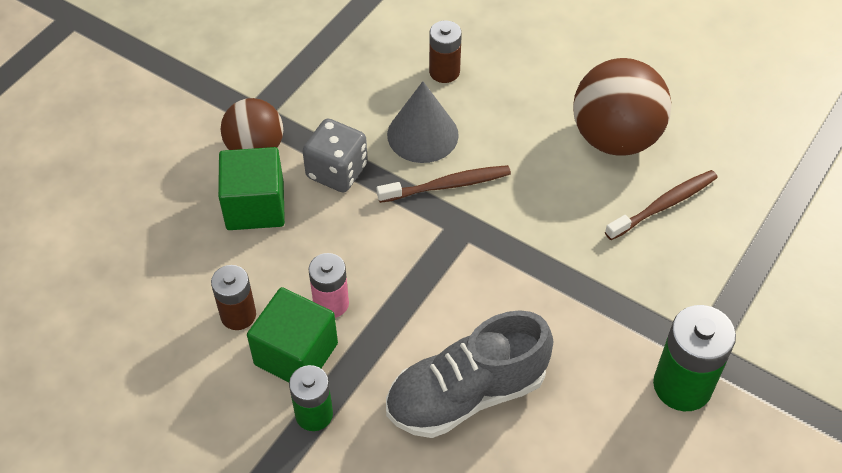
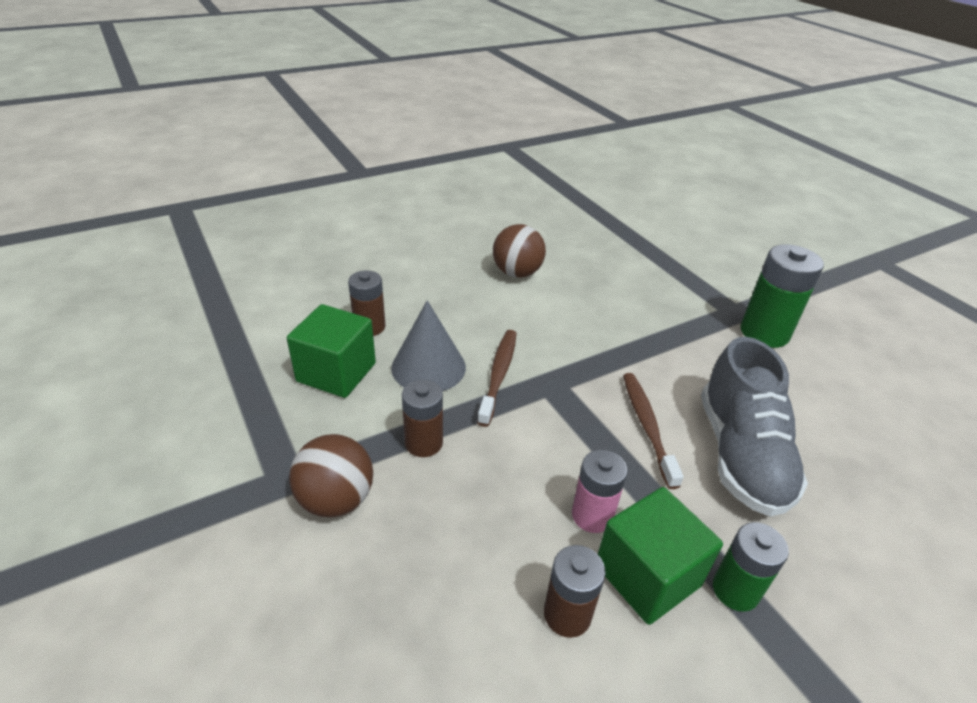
camera: 65 degrees left, 15 degrees down
(255, 206) = (418, 532): green cube -> green cube (336, 372)
(337, 171) = (423, 443): grey dice -> brown battery
(615, 137) = (517, 273): brown ball -> brown ball, size x0.64
(664, 205) = (595, 277): brown toothbrush -> brown toothbrush (647, 426)

